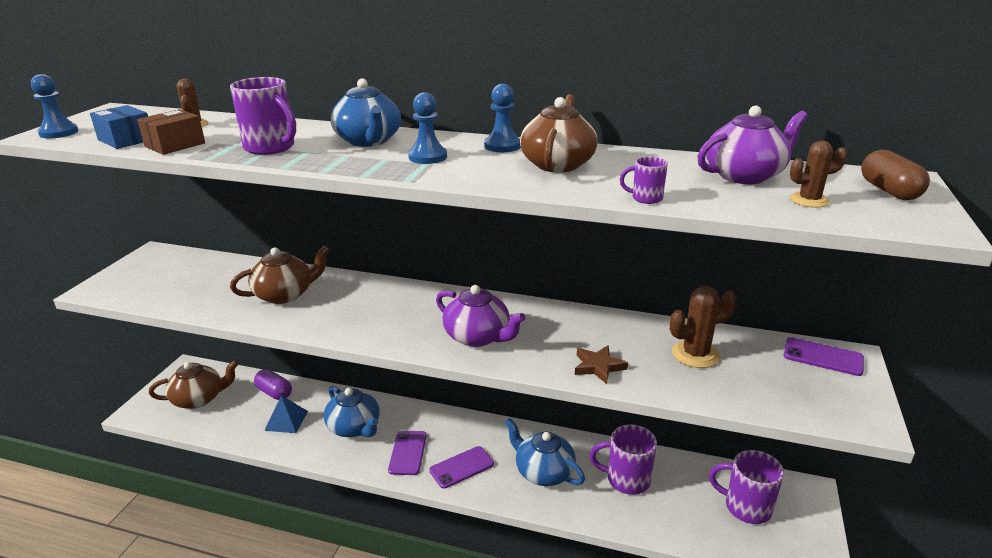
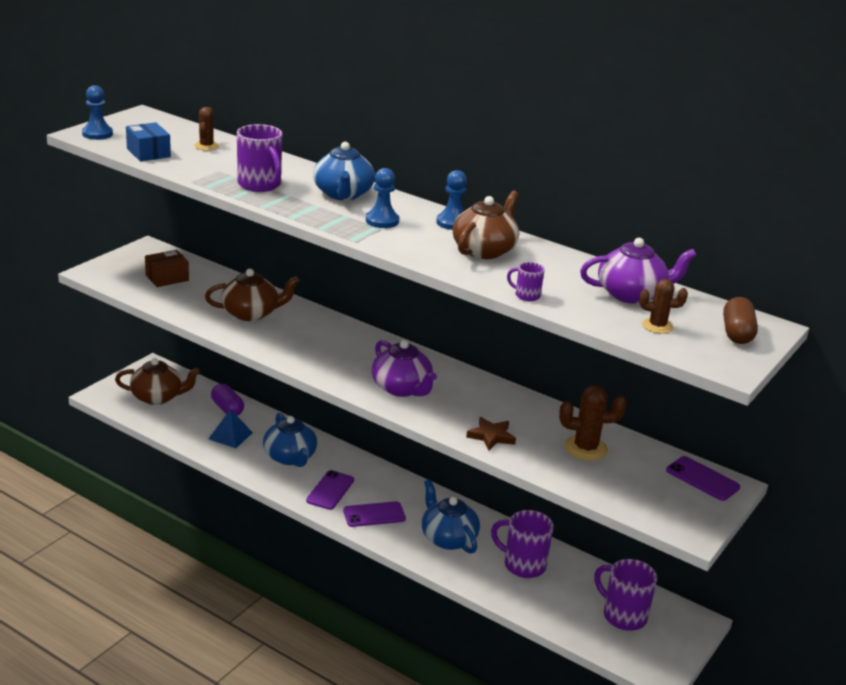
camera: 15 degrees right, 0 degrees up
(175, 145) = (185, 166): brown box -> brown box (167, 278)

